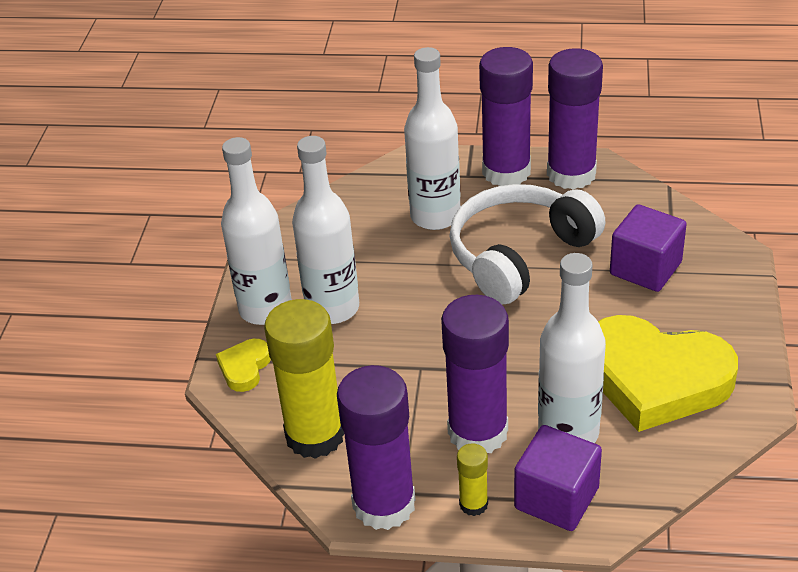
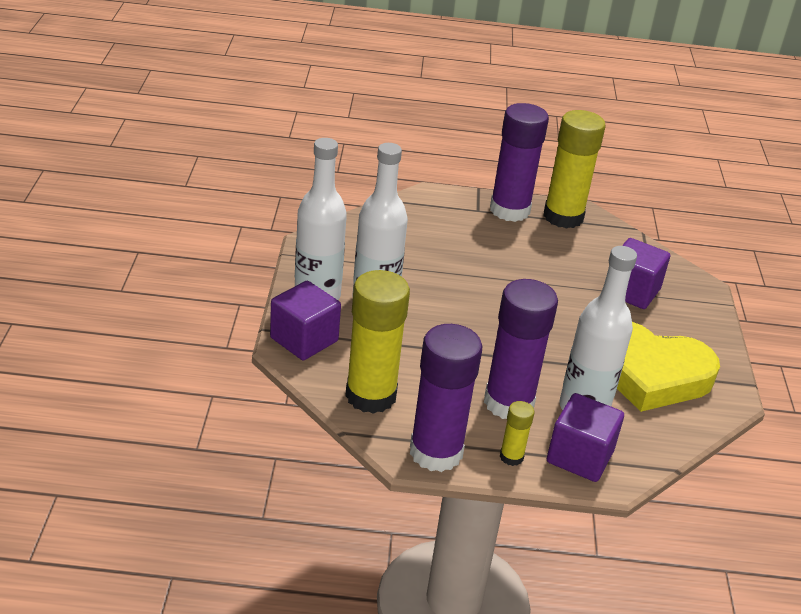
camera: 10 degrees left, 5 degrees down
(244, 368) = (304, 339): yellow heart -> purple cube
(435, 216) = (454, 238): white bottle -> none
(519, 254) = (527, 272): white headphones -> none
(571, 174) = (563, 217): purple glue stick -> yellow glue stick

